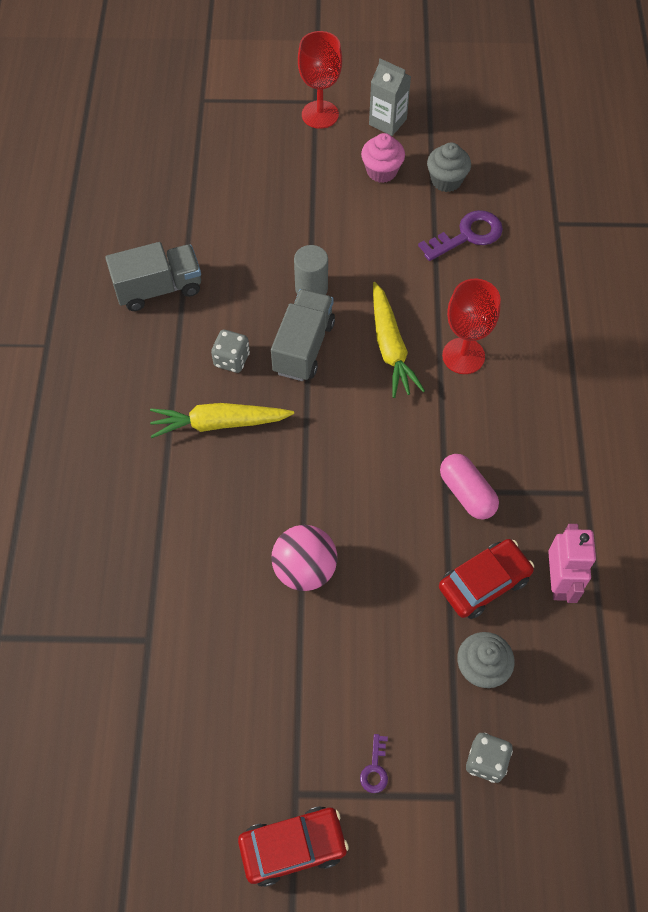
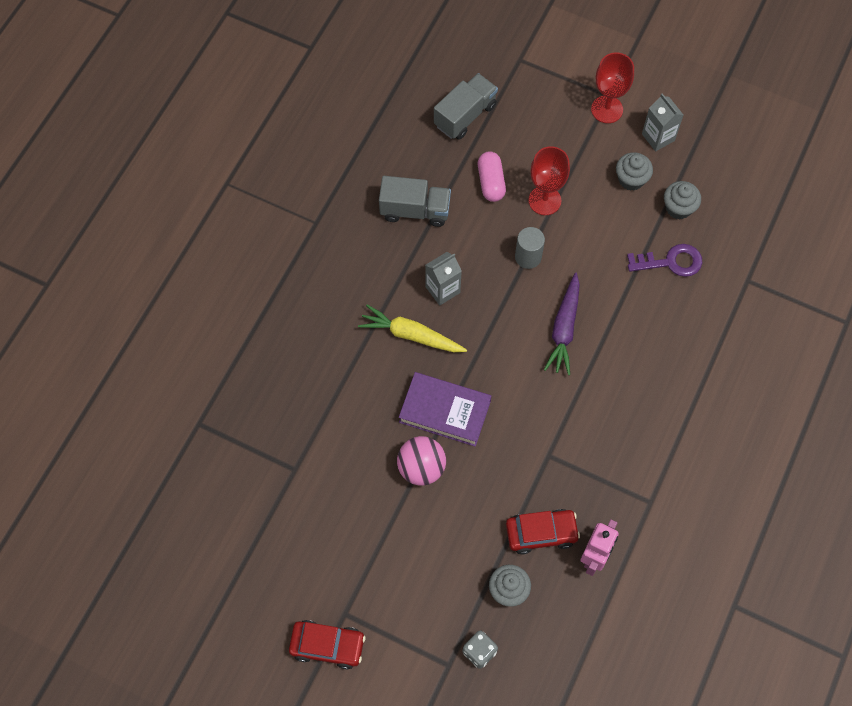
camera: 25 degrees right, 5 degrees up
(232, 360) = (442, 289): grey dice -> grey carton
(300, 492) = (445, 411): none -> purple book
(303, 347) = (499, 301): grey truck -> grey truck (465, 115)
(375, 768) = (403, 622): purple key -> none
(382, 171) = (631, 179): pink cupcake -> grey cupcake
(390, 347) = (564, 329): yellow carrot -> purple carrot
(463, 356) = (615, 359): red goblet -> red goblet (544, 200)
(467, 493) = (563, 464): pink capsule -> pink capsule (491, 182)

